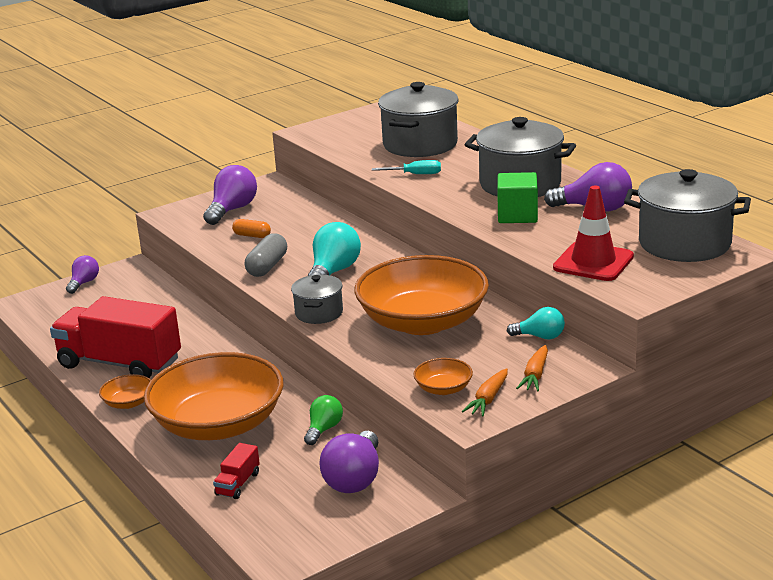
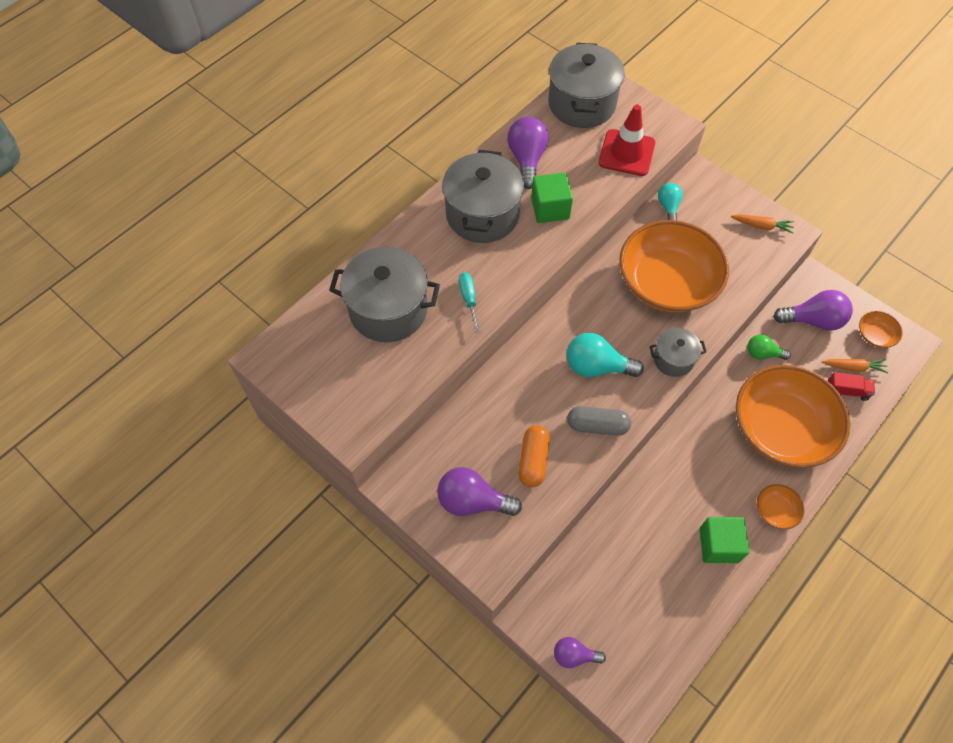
camera: 105 degrees left, 35 degrees up
(120, 363) = (719, 545): red truck -> green cube
(252, 236) = (533, 460): orange capsule -> orange capsule, size x1.52
(443, 388) = (758, 253): orange bowl -> orange bowl (875, 335)
(535, 375) = (722, 204): orange carrot -> orange carrot (854, 367)

